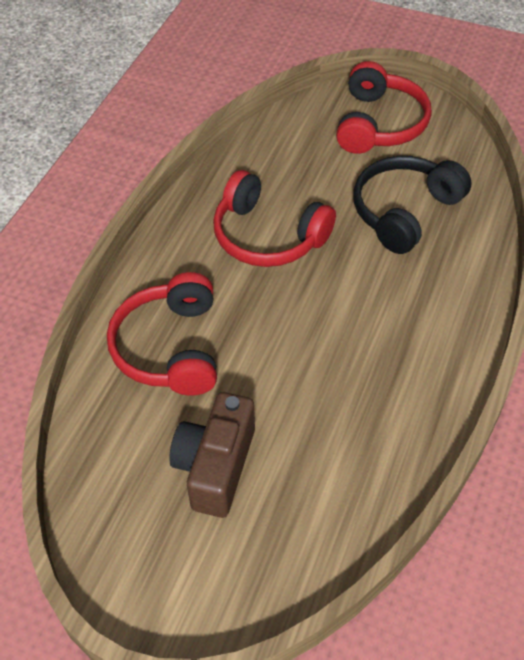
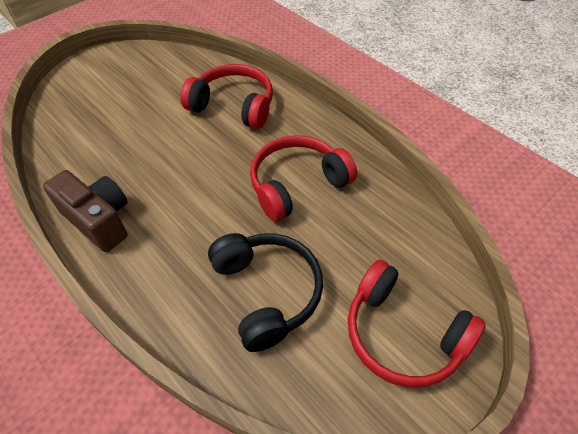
camera: 115 degrees right, 0 degrees up
(215, 466) = (140, 101): brown camera -> brown camera (99, 220)

